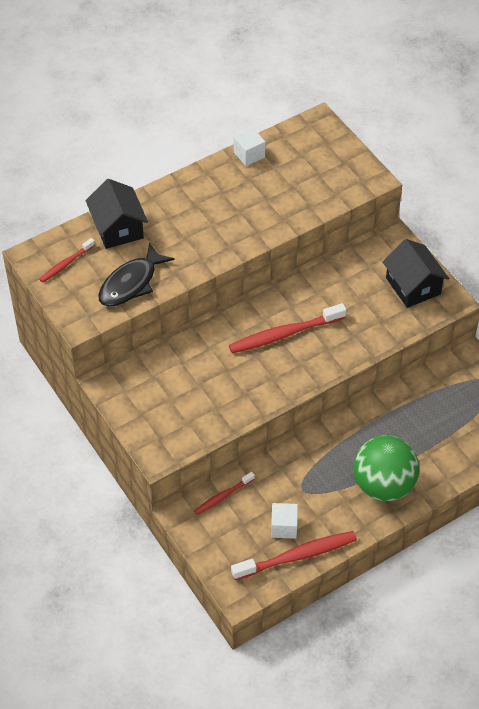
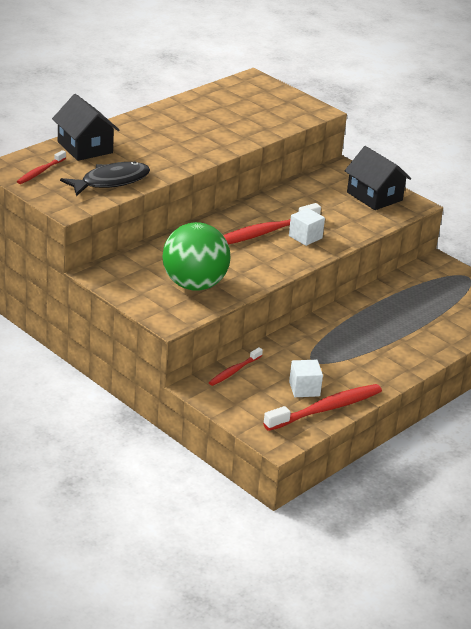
camera: 15 degrees left, 20 degrees down
(131, 283) = (111, 182): black fish -> black fish turned 150 degrees counterclockwise
(249, 155) = (196, 99): white cube -> white cube (305, 237)
(383, 485) = (391, 352): green ball -> green ball (194, 284)

